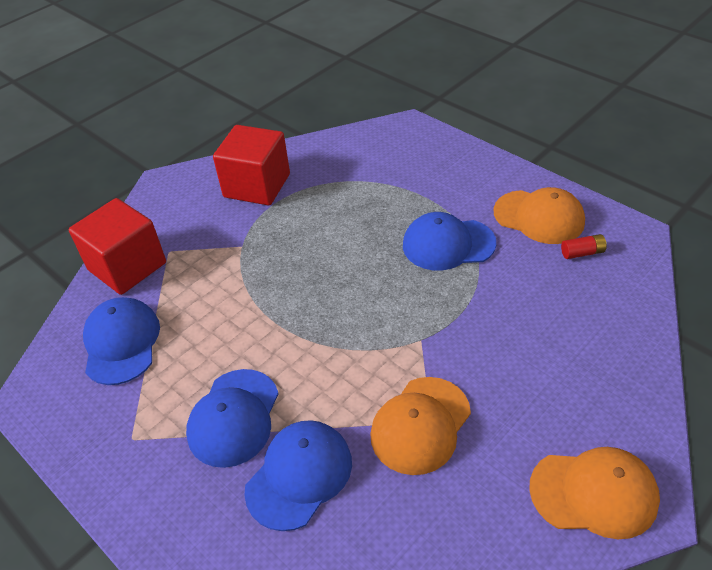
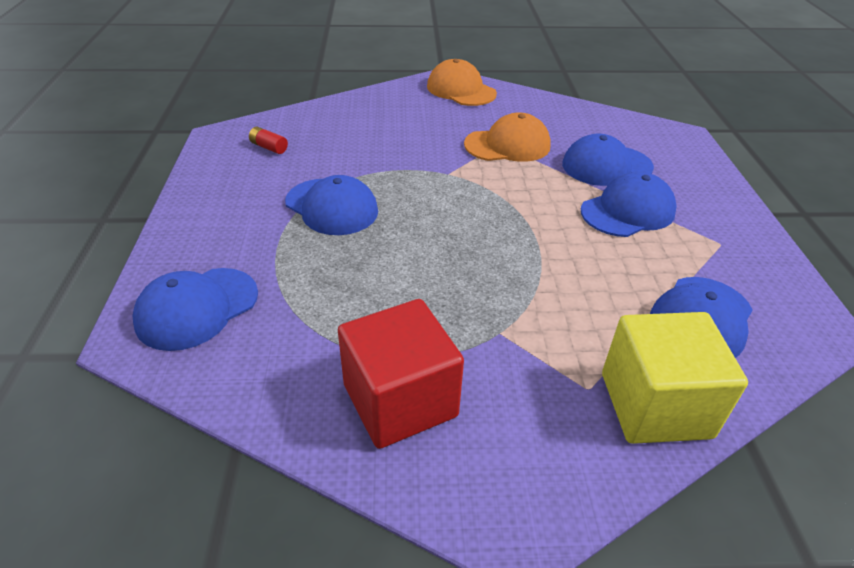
camera: 140 degrees left, 5 degrees down
(127, 266) = (655, 405): red cube -> yellow cube
(407, 150) = (197, 308): none -> blue cap
(539, 217) = (241, 179): orange cap -> none

